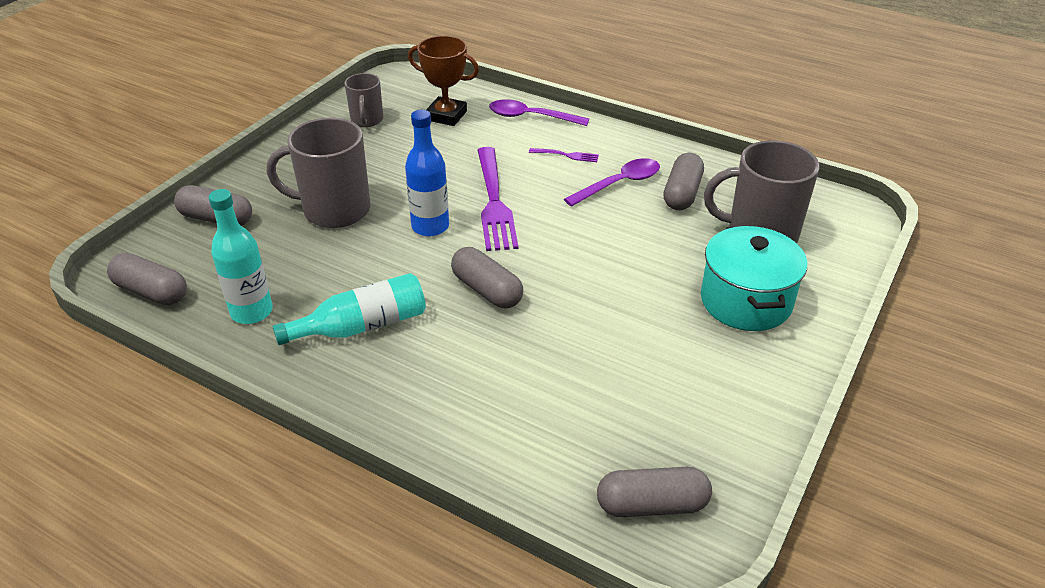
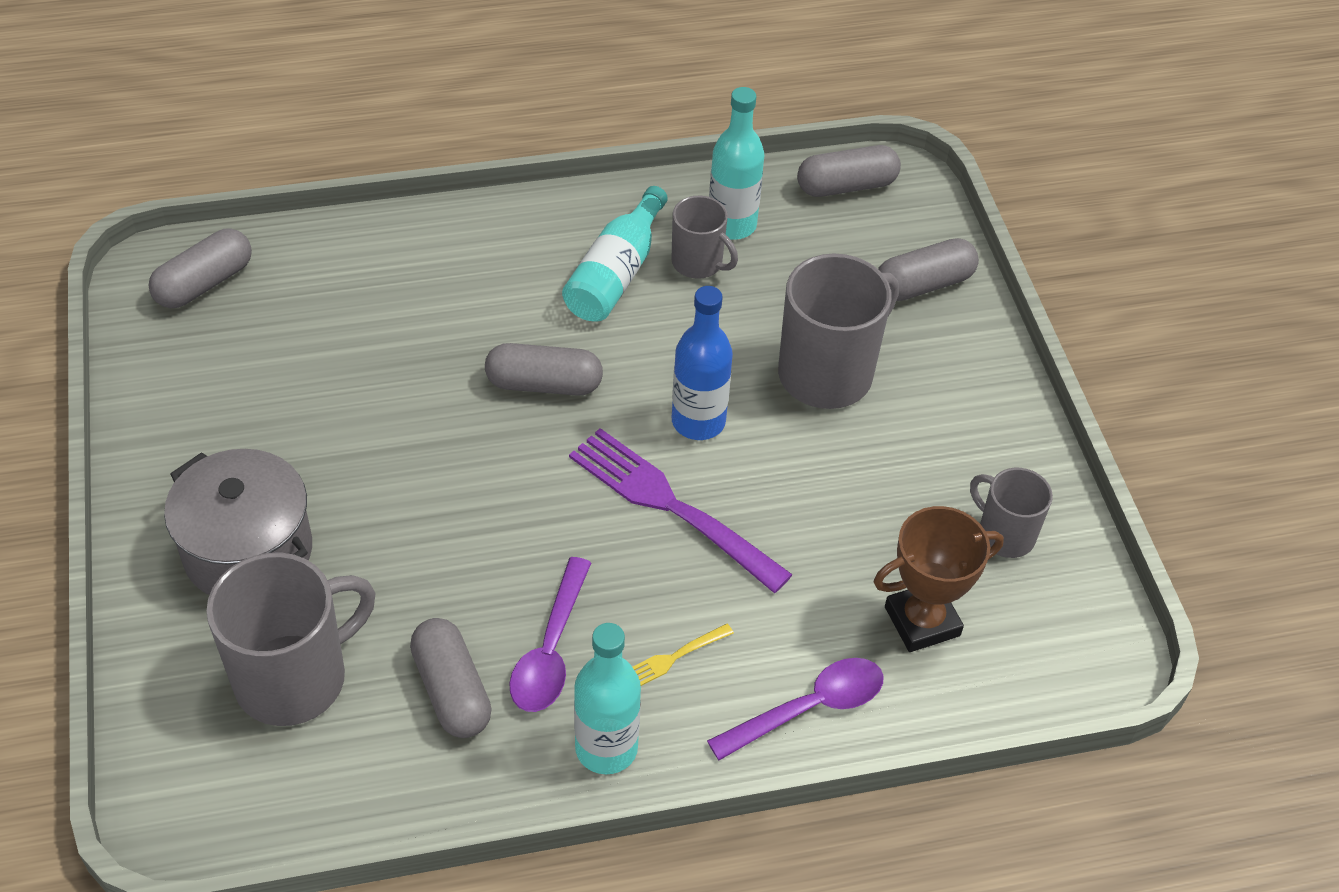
camera: 135 degrees right, 10 degrees up
(306, 302) = (698, 263): none -> grey mug
(566, 155) = (674, 657): purple fork -> yellow fork
(631, 145) = (606, 748): none -> turquoise bottle
(746, 301) = (248, 551): turquoise pot -> grey pot

